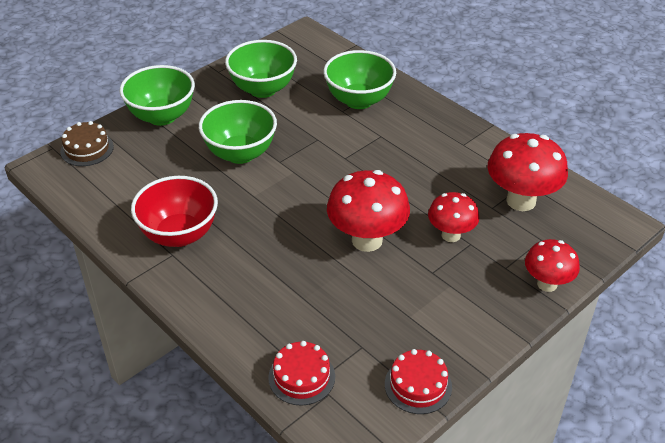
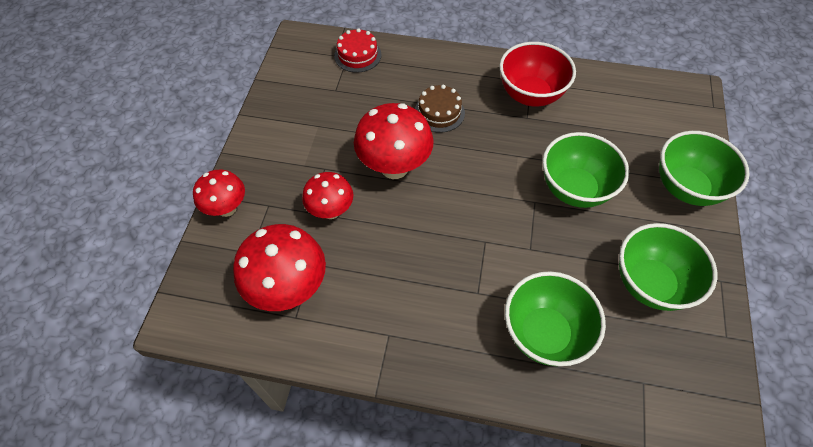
camera: 145 degrees right, 15 degrees up
(87, 149) = (689, 120): brown cake -> brown cake (439, 112)
(418, 385) = (283, 86): red cake -> none

